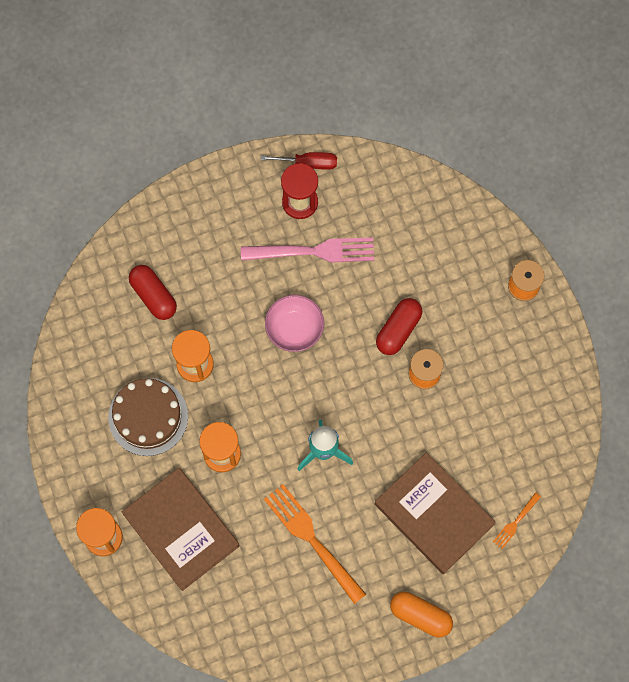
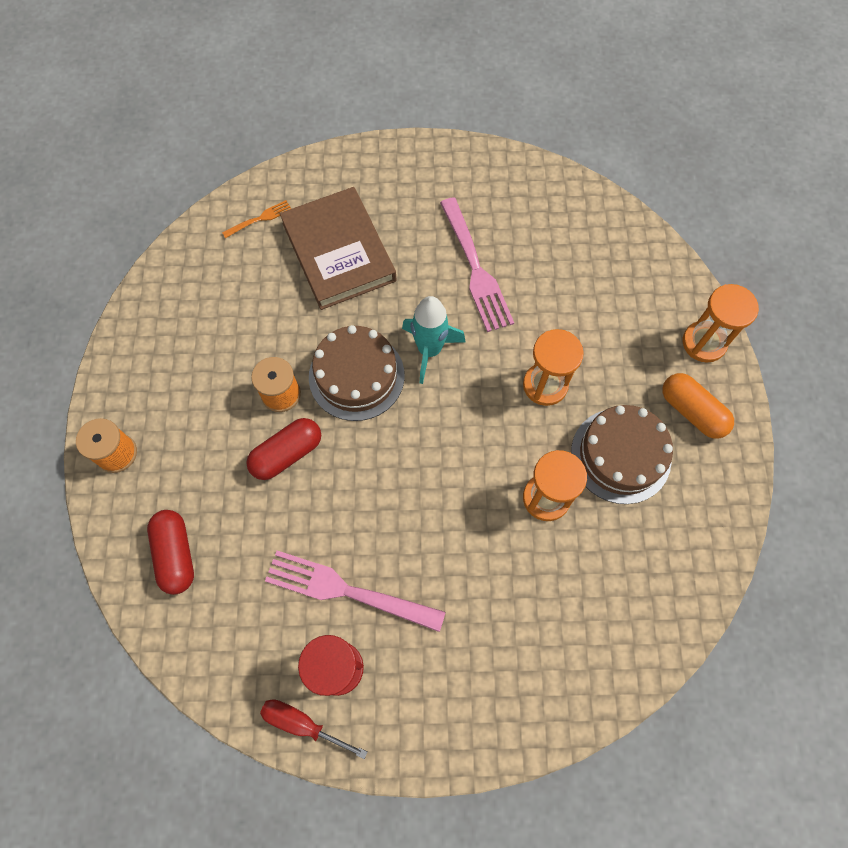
camera: 160 degrees left, 5 degrees down
(153, 296) = (574, 606): red capsule -> red capsule (176, 554)
(181, 530) = (614, 323): brown book -> none
(294, 329) = (409, 499): pink bowl -> none
(313, 540) = (475, 268): orange fork -> pink fork
(372, 409) = (356, 376): none -> brown cake
(420, 616) = (394, 170): orange capsule -> orange capsule (691, 411)

